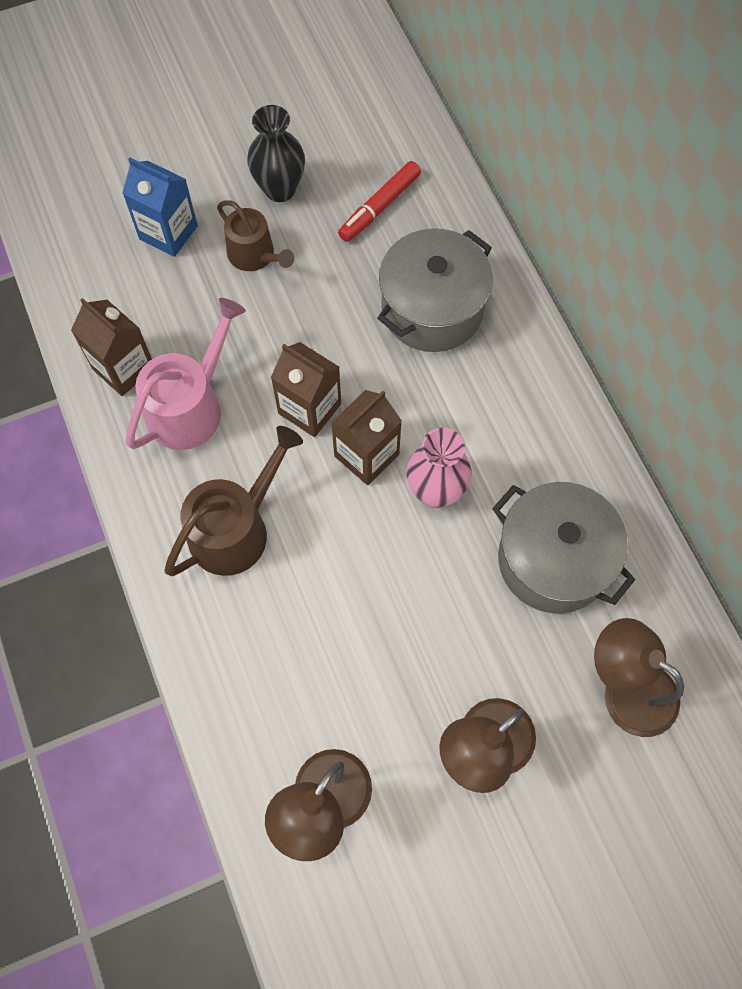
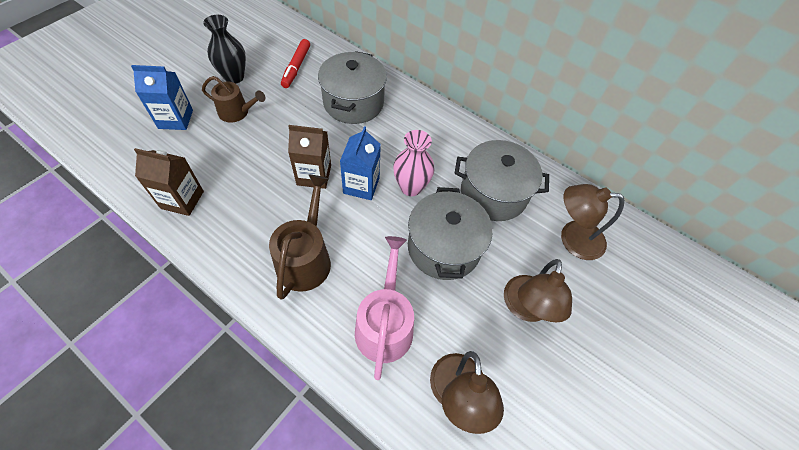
camera: 35 degrees left, 10 degrees down
(190, 406) = (238, 203): pink watering can -> pink watering can (385, 324)
(366, 455) = (361, 185): brown carton -> blue carton
(426, 605) = (444, 247): none -> grey pot

